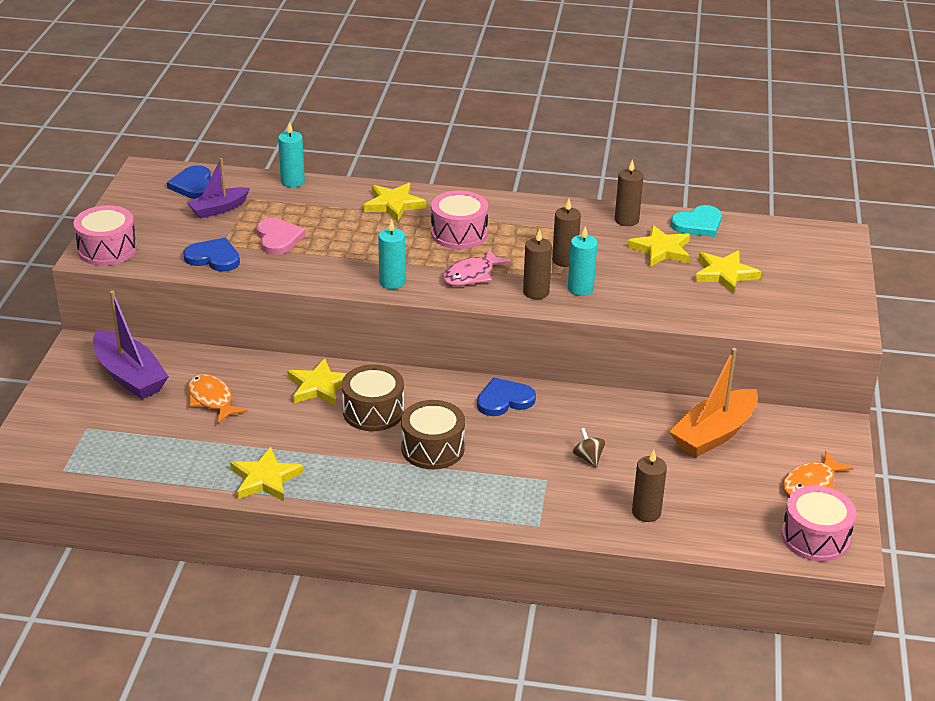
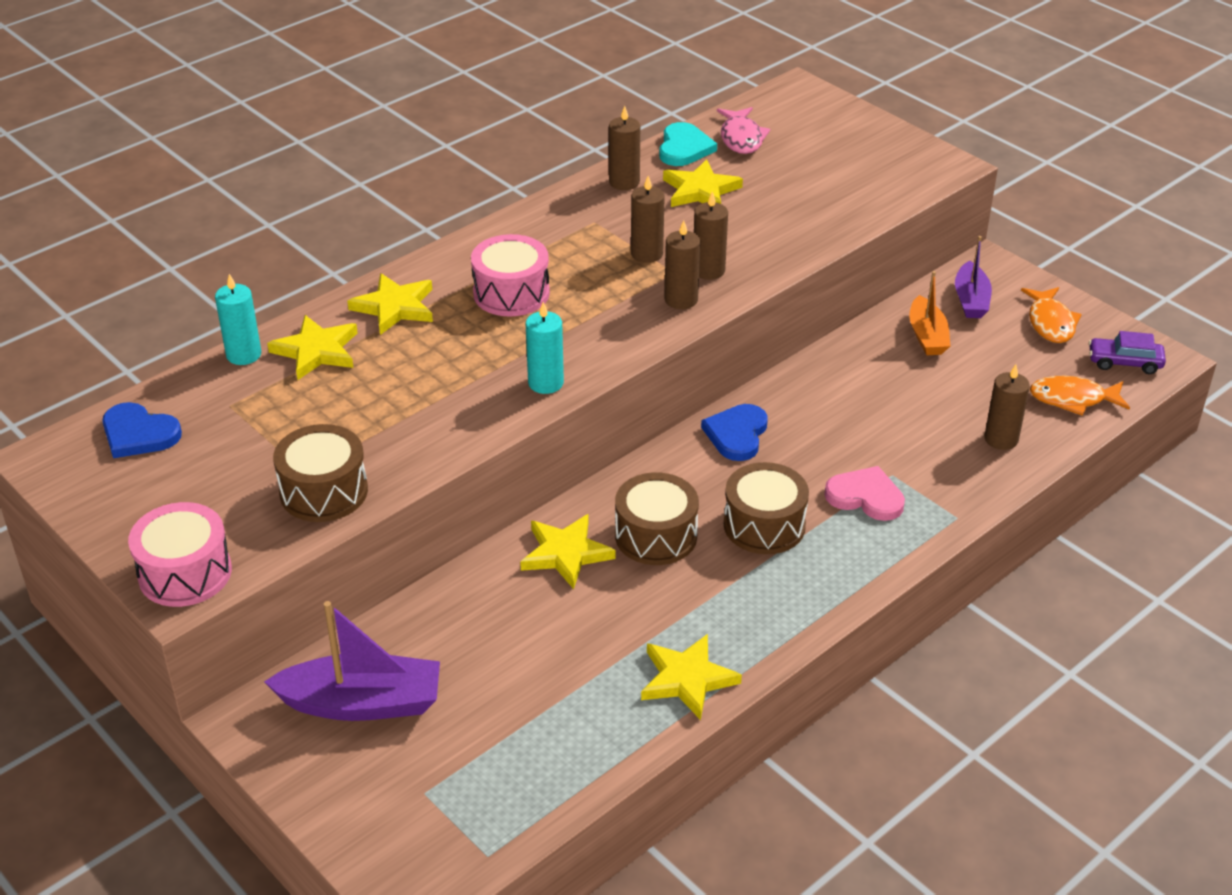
camera: 50 degrees left, 5 degrees up
(212, 400) = (492, 653): orange fish -> orange fish (1073, 399)
(213, 258) = (324, 491): blue heart -> brown drum
(218, 209) = (221, 438): purple boat -> purple boat (971, 300)
(278, 238) = (350, 422): pink heart -> pink heart (865, 497)
(471, 275) = (599, 324): pink fish -> pink fish (741, 138)
(580, 289) = (708, 270): turquoise candle -> brown candle
(588, 458) = (886, 430): brown spinning top -> none
(714, 434) = (927, 336): orange boat -> orange boat, size x0.63
(724, 274) = (784, 178): yellow star -> yellow star (316, 351)
(815, 537) = (1124, 362): pink drum -> purple car

